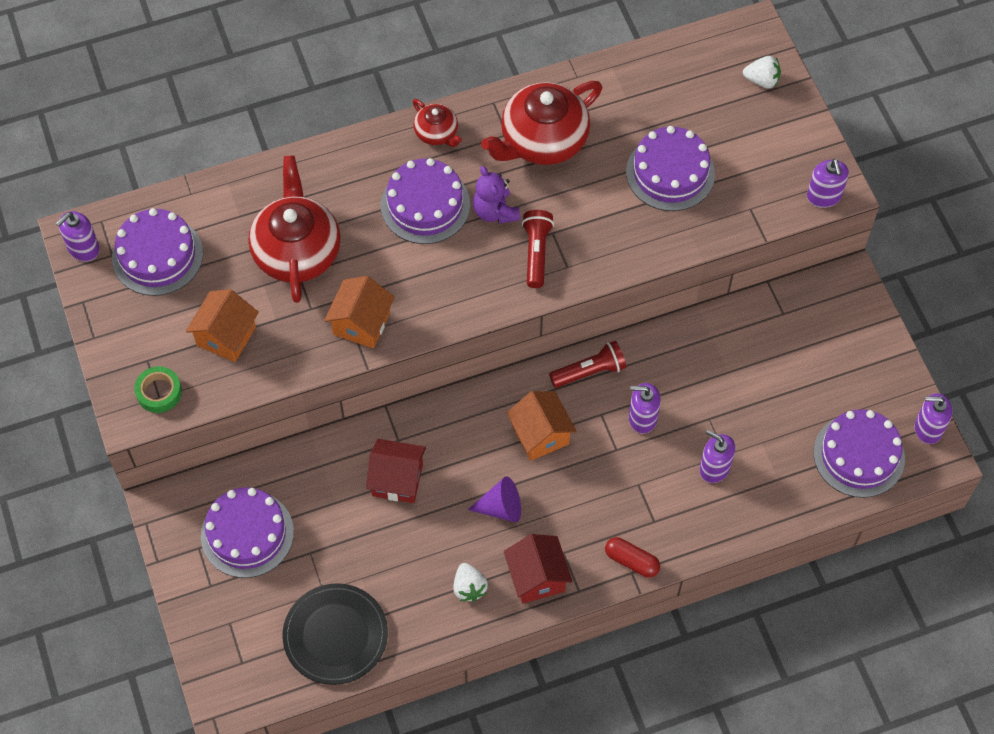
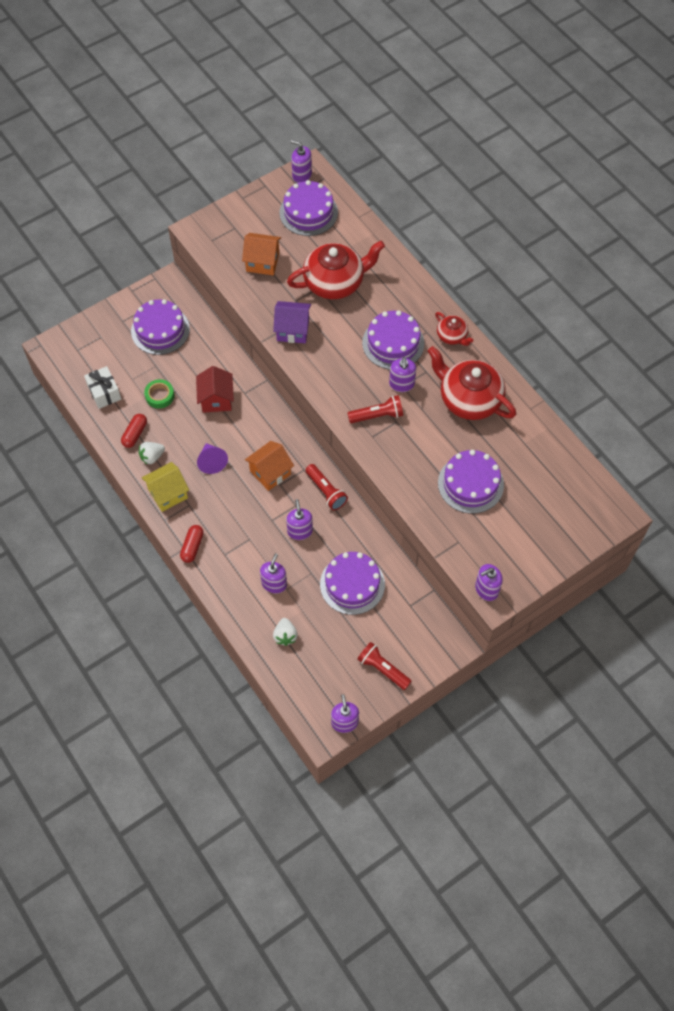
camera: 75 degrees right, 0 degrees up
(159, 392) = (215, 239): green tape -> green tape (159, 396)
(335, 635) = (104, 393): black plate -> white gift
(361, 323) = (293, 330): orange house -> purple house
(423, 604) = (135, 434): none -> red capsule
(437, 133) = (452, 336): red teapot -> red teapot turned 75 degrees counterclockwise
(495, 211) = (401, 384): purple teddy bear -> purple soap dispenser
(537, 577) = (168, 493): red house -> yellow house
(762, 80) = (574, 528): white strawberry -> white strawberry (285, 635)
(859, 455) = (309, 677): purple cake -> purple cake (352, 584)
(864, 367) = (382, 669): none -> red flashlight

